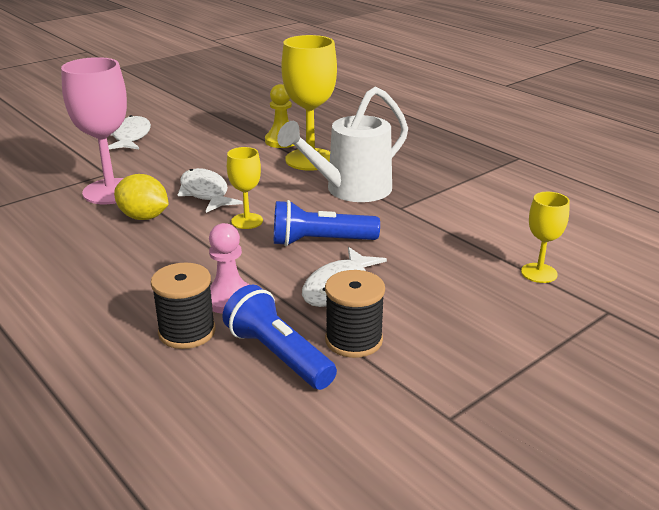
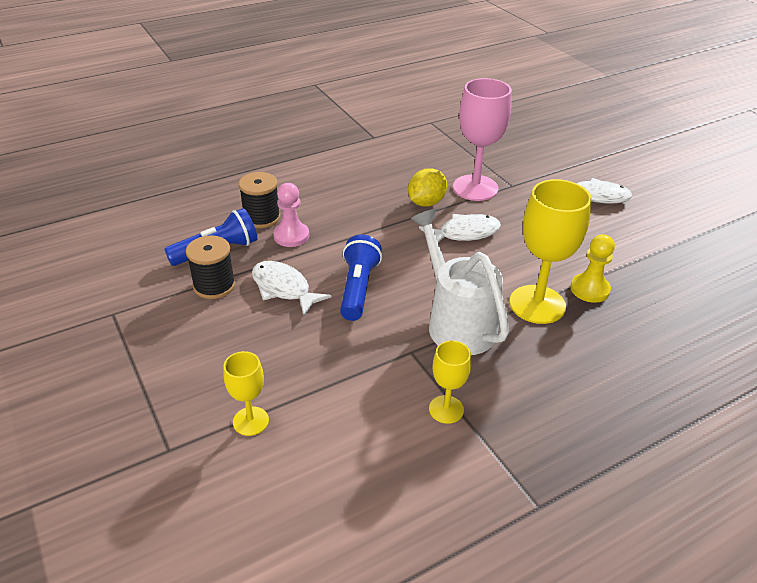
camera: 100 degrees right, 10 degrees up
(247, 221) = (406, 252): yellow goblet -> yellow goblet (446, 409)

